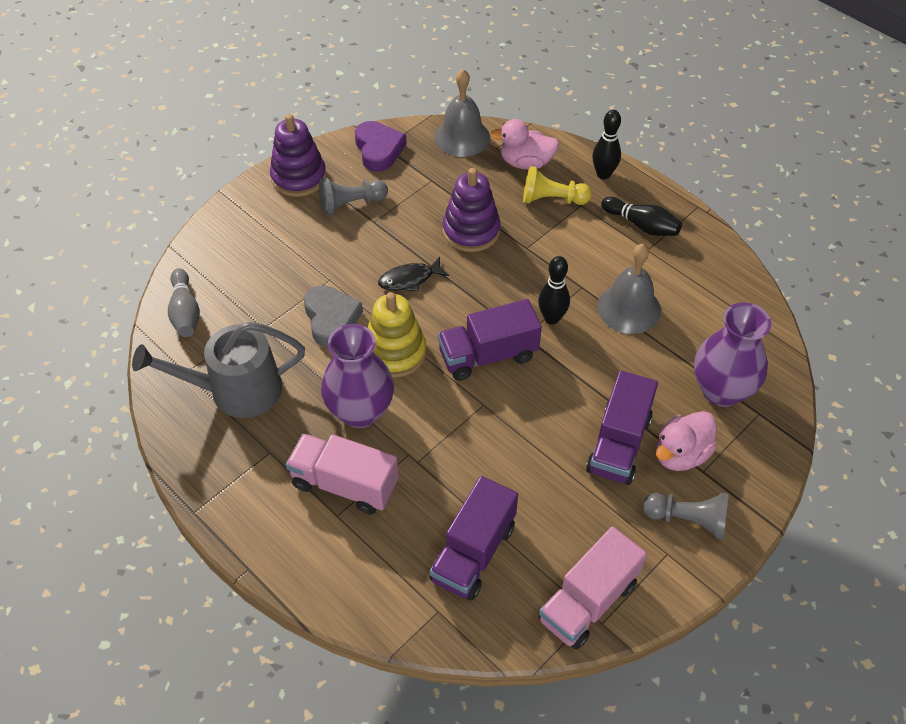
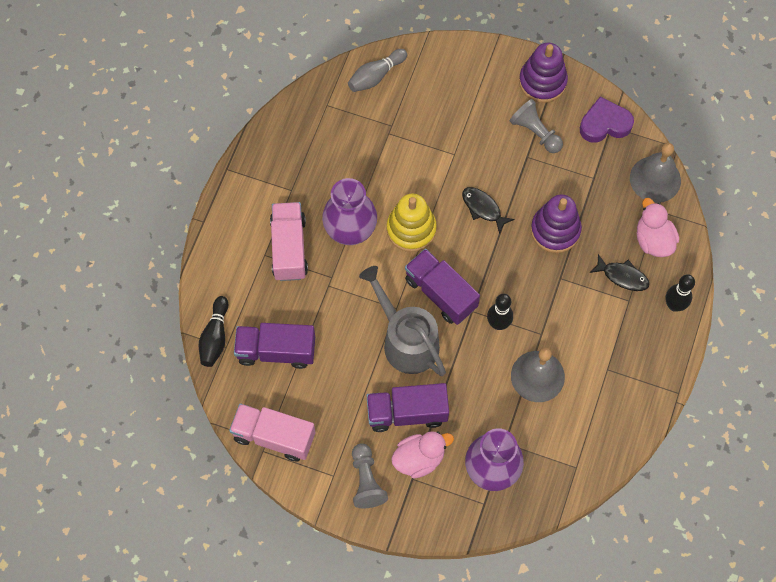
camera: 65 degrees right, 15 degrees up
(236, 390) = (328, 144): grey watering can -> grey watering can (406, 341)
(331, 319) = (419, 173): grey heart -> none
(378, 150) = (604, 124): purple heart -> purple heart turned 150 degrees counterclockwise
(552, 199) = (622, 276): yellow pawn -> black fish
(642, 225) = (631, 356): black bowling pin -> black bowling pin (215, 337)
(681, 454) = (419, 458): pink duck -> pink duck turned 135 degrees clockwise

